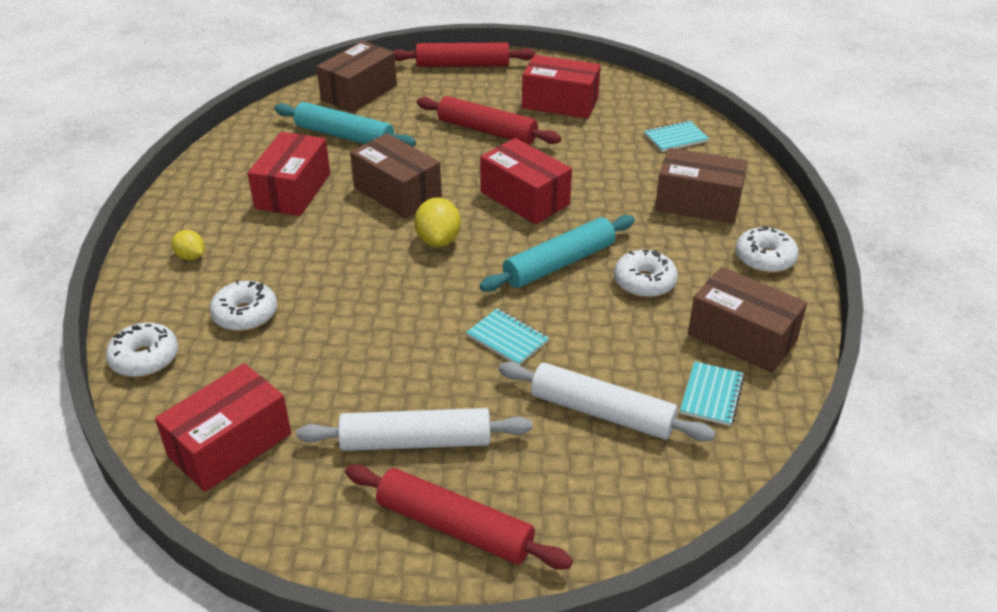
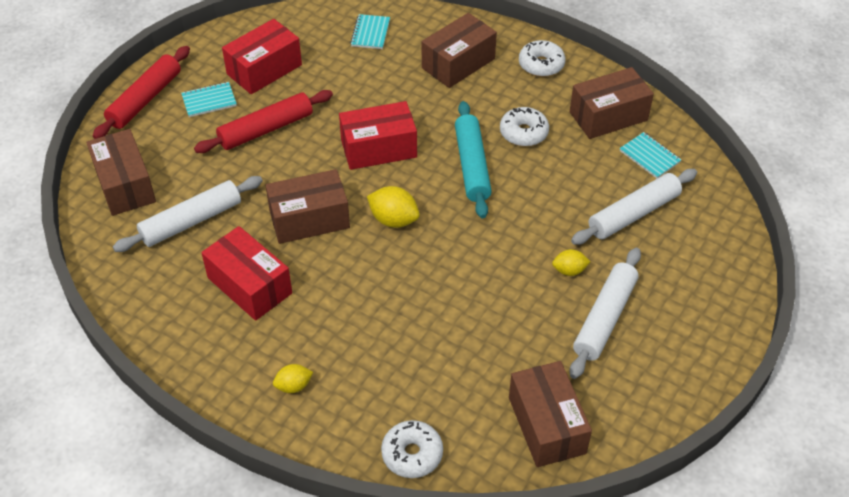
camera: 60 degrees left, 10 degrees up
(230, 445) = (547, 425): red box -> brown box
(245, 314) = (401, 371): white donut -> none
(344, 136) = (191, 221): turquoise rolling pin -> white rolling pin
(454, 527) = (690, 328): red rolling pin -> none
(467, 387) = (569, 270): none -> yellow lemon
(507, 339) = (534, 229): turquoise notebook -> turquoise notebook (209, 101)

